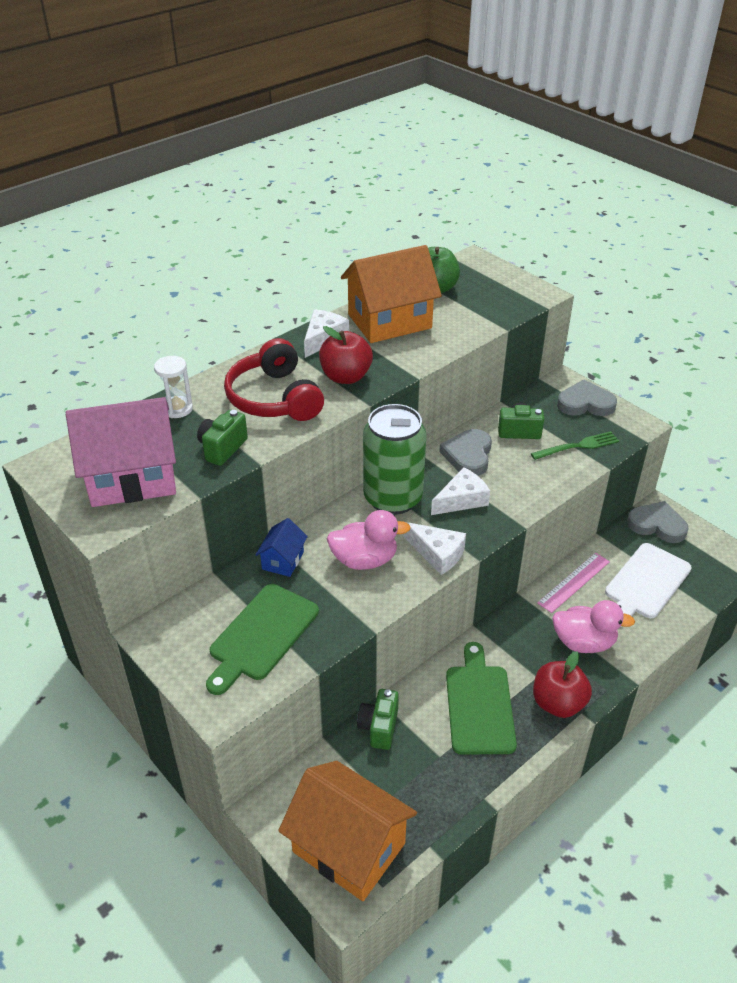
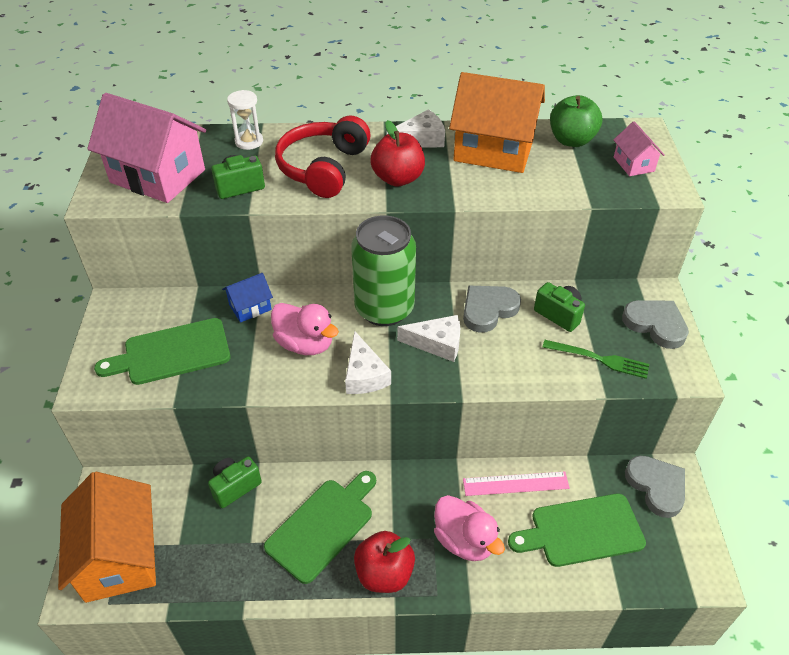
camera: 40 degrees right, 5 degrees up
(497, 286) = (633, 164): none -> pink house
(645, 584) = (582, 531): white cutting board -> green cutting board

